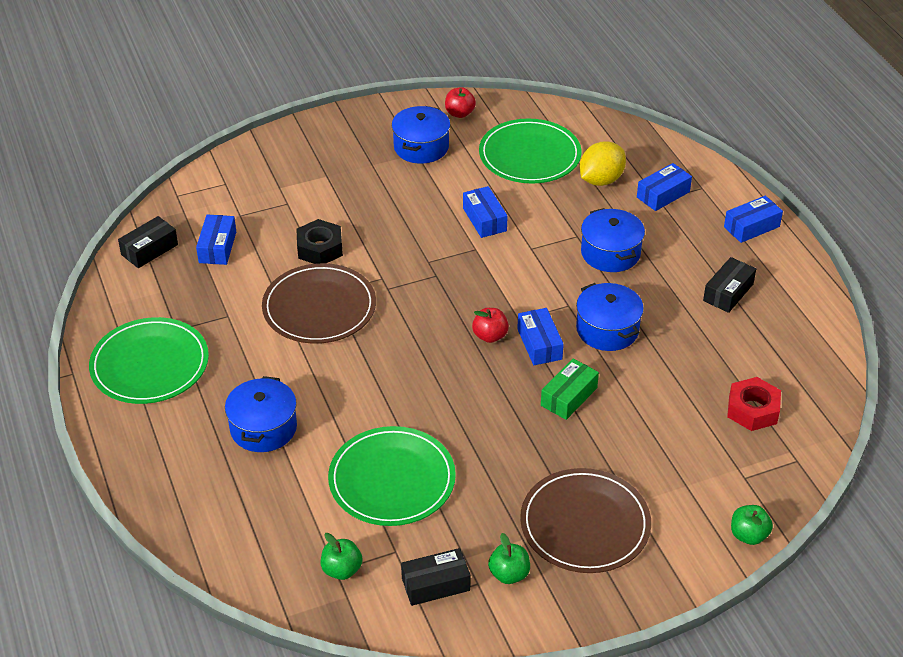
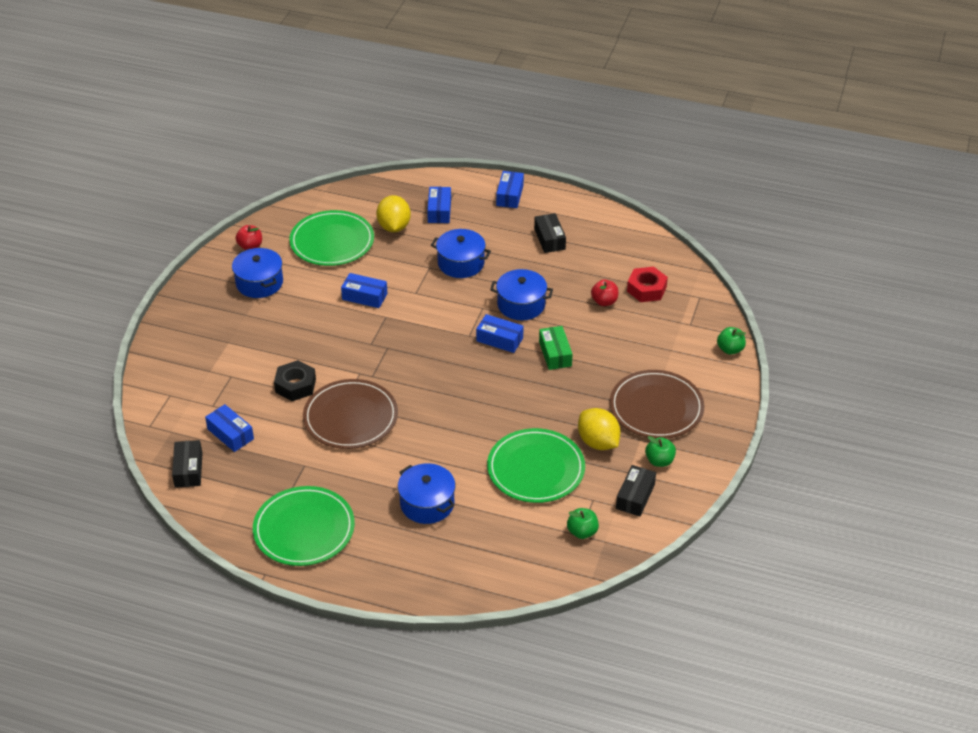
camera: 50 degrees left, 0 degrees up
(481, 506) = (598, 442): none -> yellow lemon
(490, 336) = (468, 356): red apple -> red apple (604, 301)

